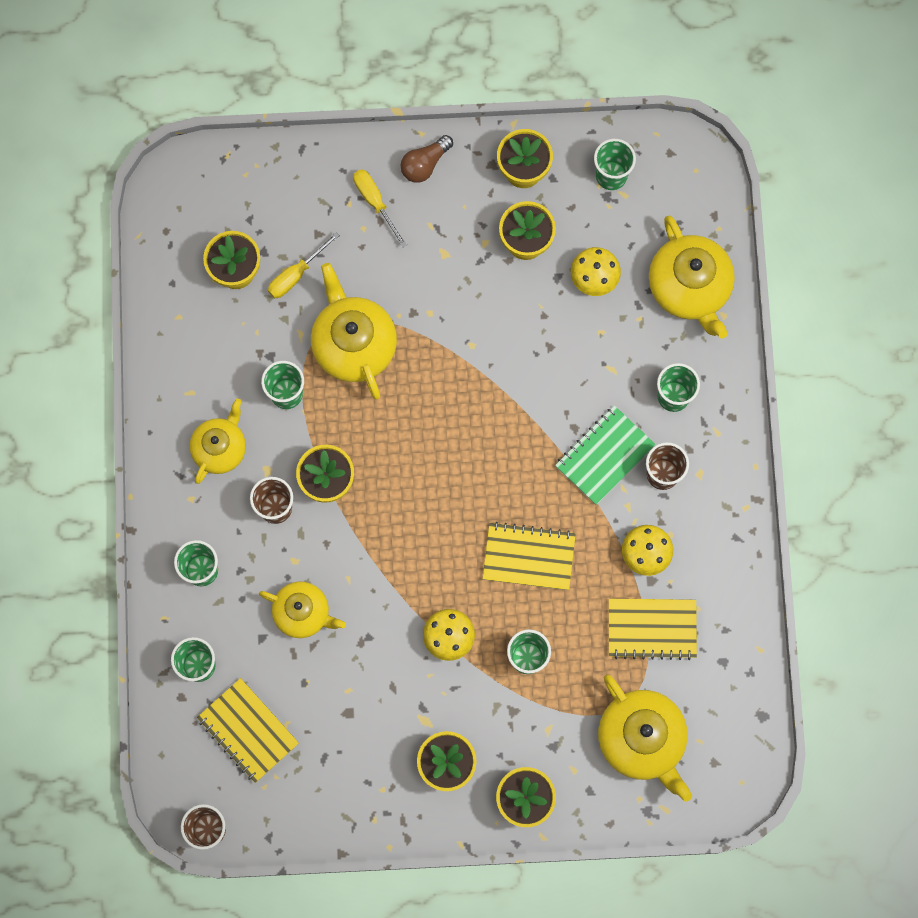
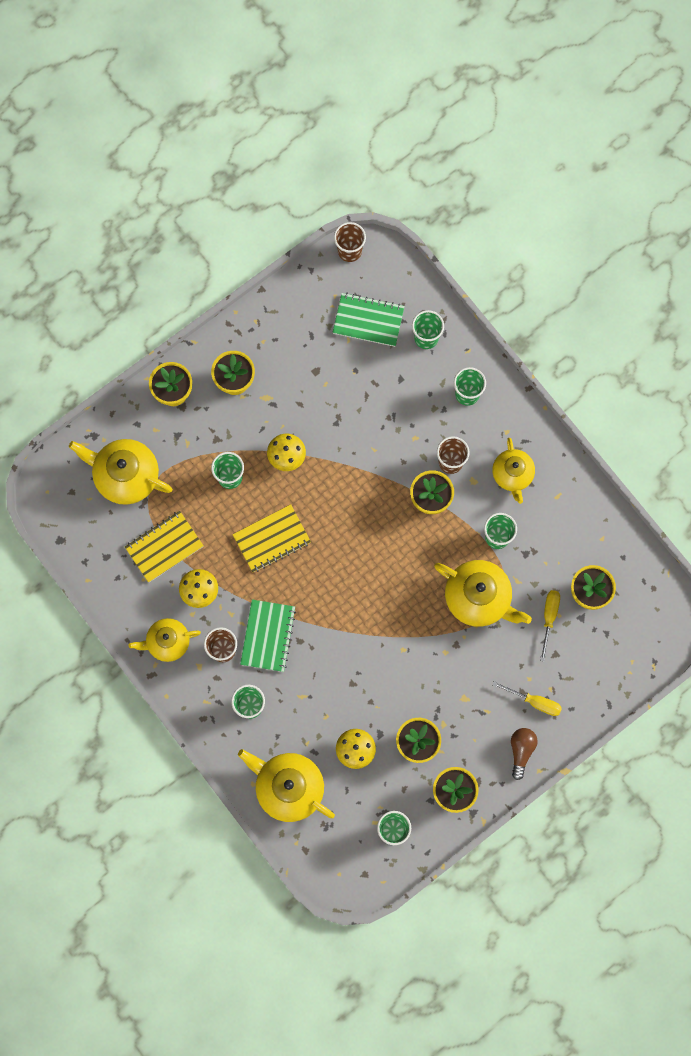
camera: 145 degrees right, 0 degrees up
(248, 730) = (368, 320): yellow notebook -> green notebook
(303, 613) = (386, 410): yellow teapot -> yellow teapot (167, 642)

